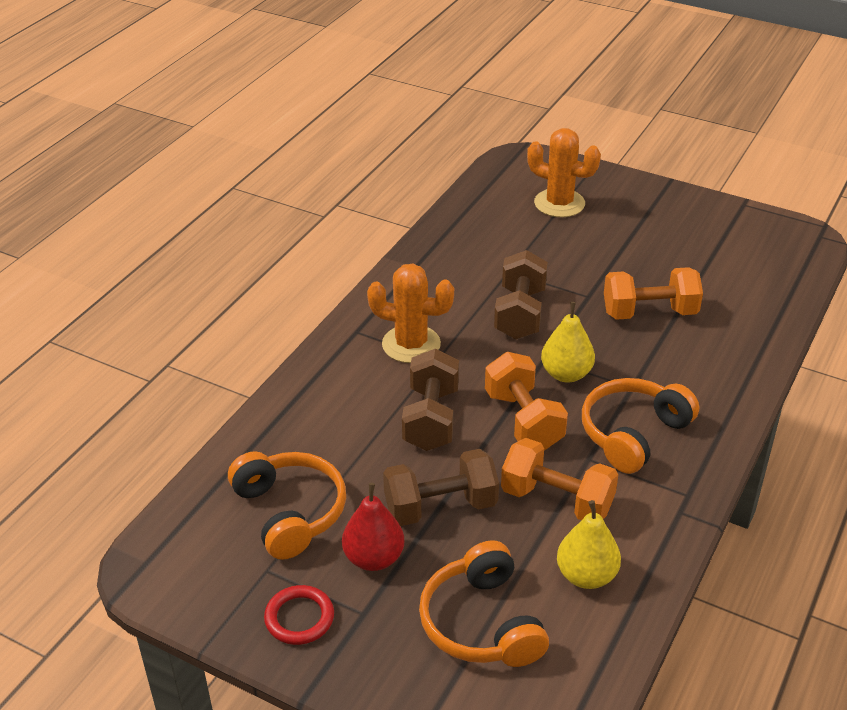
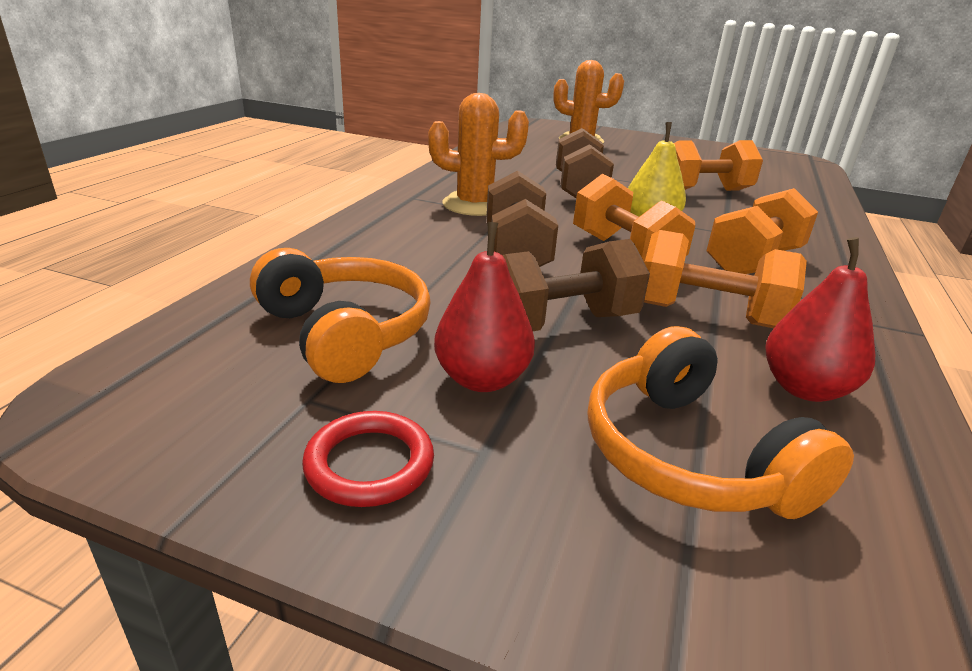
camera: 10 degrees left, 10 degrees down
(586, 575) = (804, 388): yellow pear -> red pear
(633, 434) = (753, 262): orange headphones -> orange dumbbell

